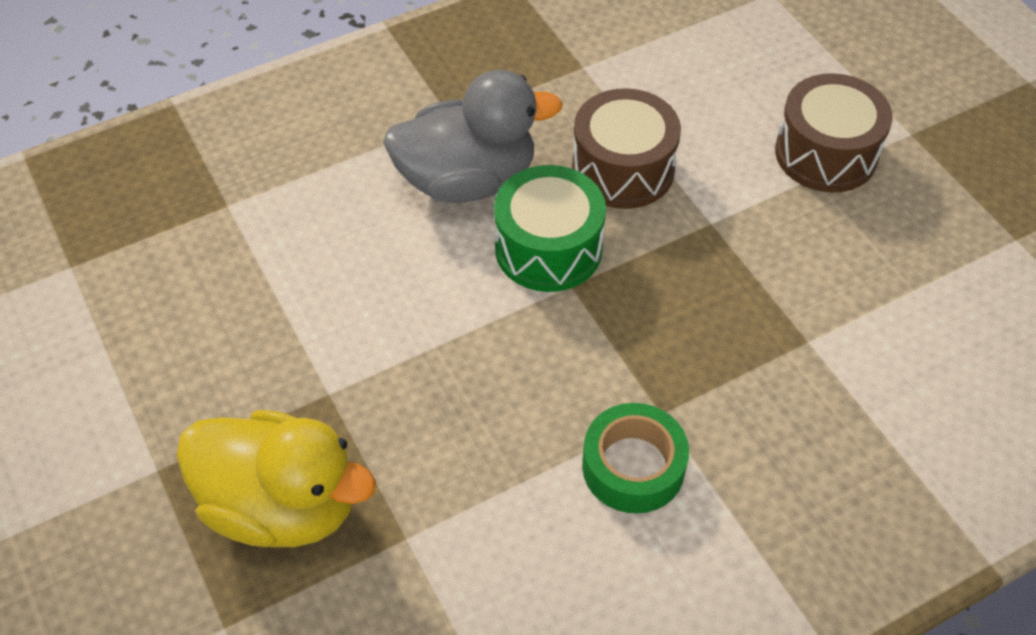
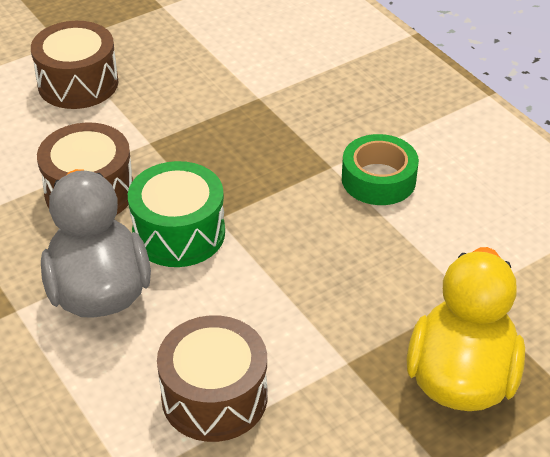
camera: 95 degrees left, 10 degrees down
(308, 272) = (214, 397): none -> brown drum

